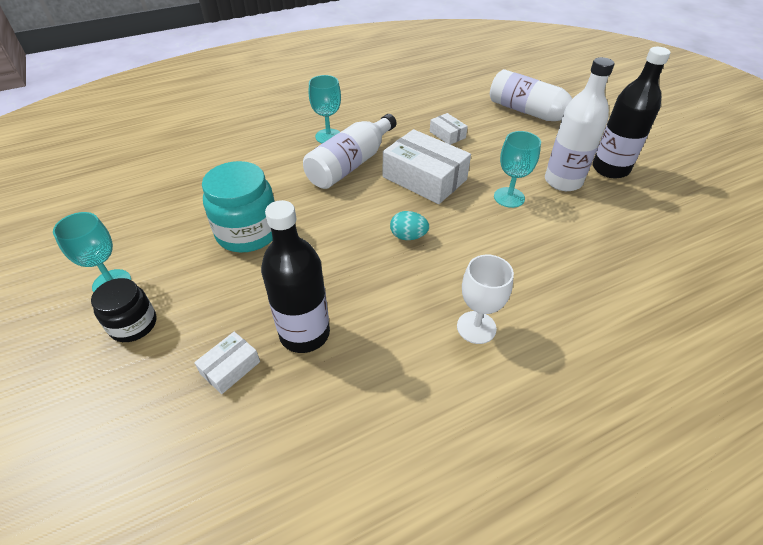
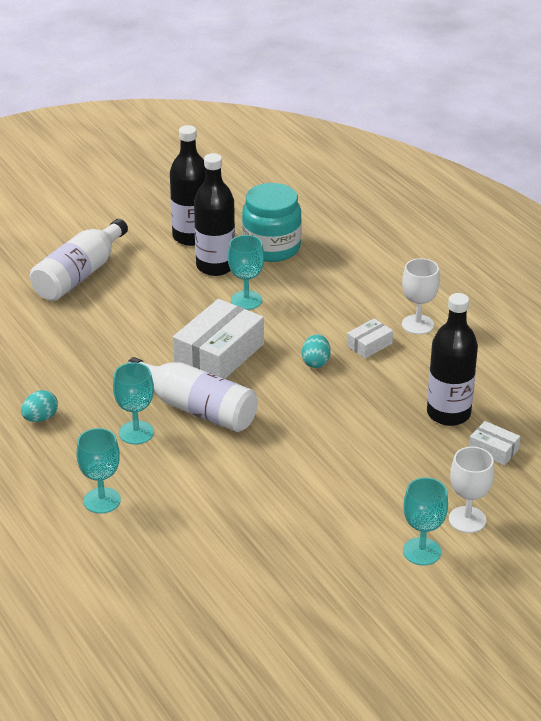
camera: 95 degrees left, 10 degrees down
(133, 325) = (467, 519): black jar -> white goblet
(248, 232) = (329, 470): turquoise jar -> turquoise jar (271, 248)
(259, 122) = (102, 500): none -> turquoise goblet
(354, 100) = (40, 418): none -> turquoise egg
(447, 134) = (129, 338): white box -> white box (369, 345)
(563, 181) = (215, 266): white bottle -> black bottle

